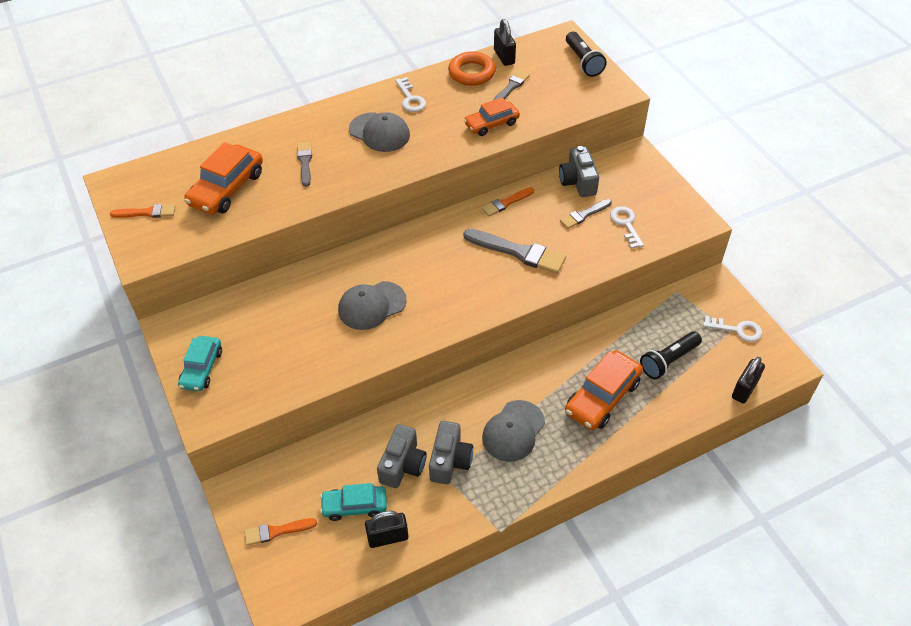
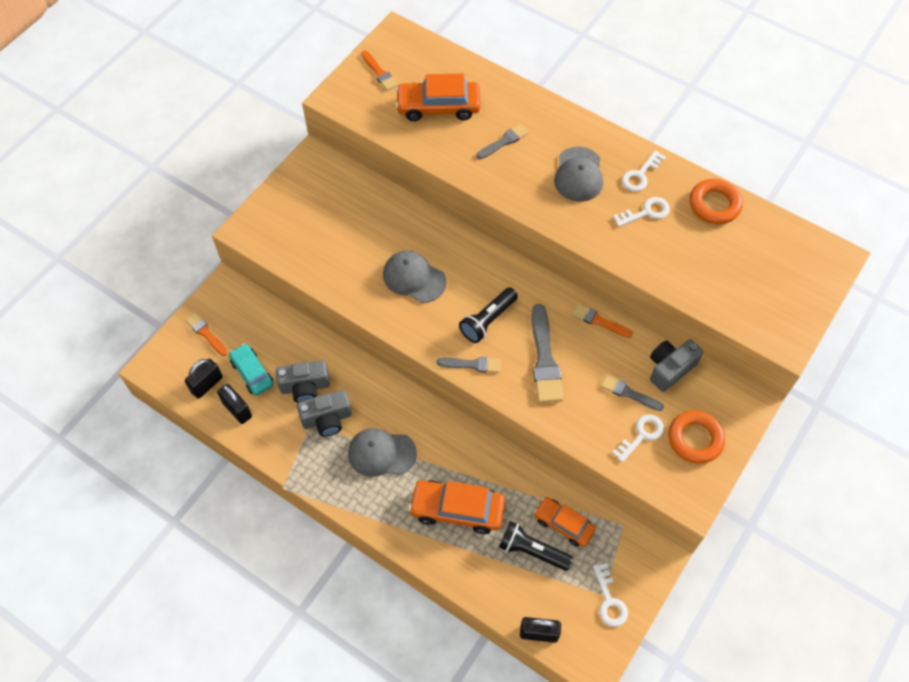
camera: 60 degrees right, 10 degrees up
(202, 368) = (287, 200): turquoise car -> none
(448, 111) = (646, 212): none -> white key
(491, 124) = (654, 255): orange car -> orange car (563, 524)
(504, 57) = (759, 220): black padlock -> black padlock (207, 384)
(511, 87) = (719, 246): grey brush -> grey brush (472, 364)
(583, 62) = (808, 291): black flashlight -> black flashlight (488, 320)
(647, 195) = (695, 439): none -> orange ring

